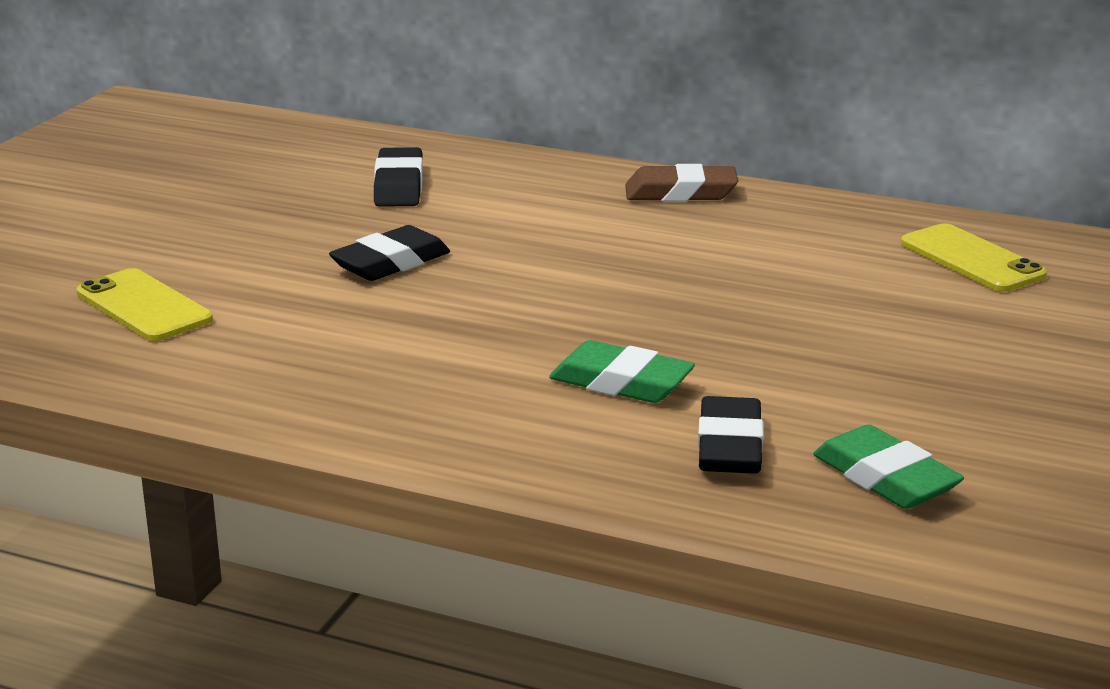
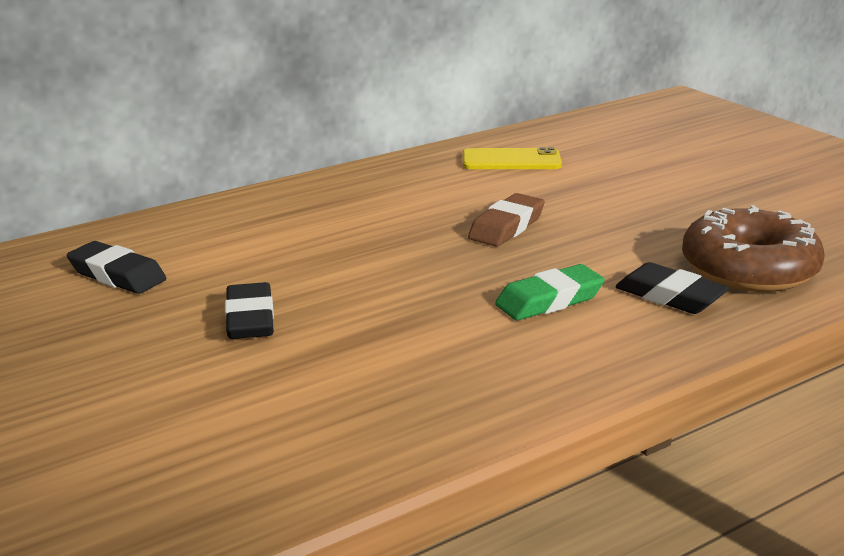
camera: 55 degrees left, 0 degrees up
(143, 306) = (161, 449): yellow phone -> none
(680, 193) = (298, 195): brown eraser -> brown eraser (506, 227)
(885, 478) = (749, 269): green eraser -> brown donut

